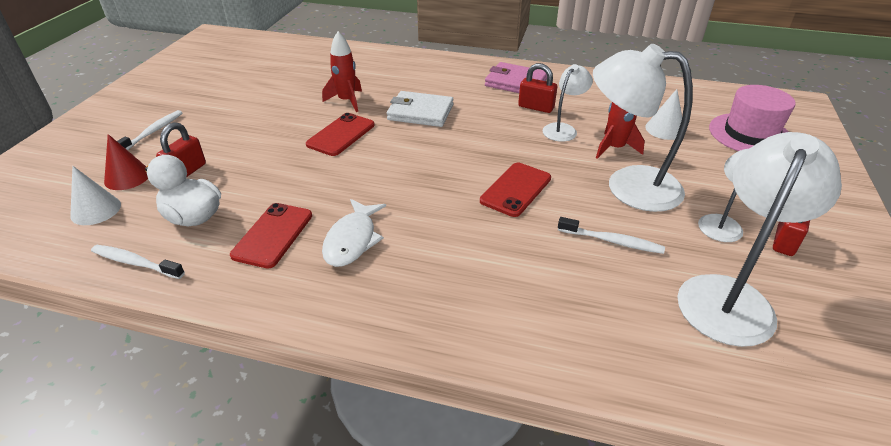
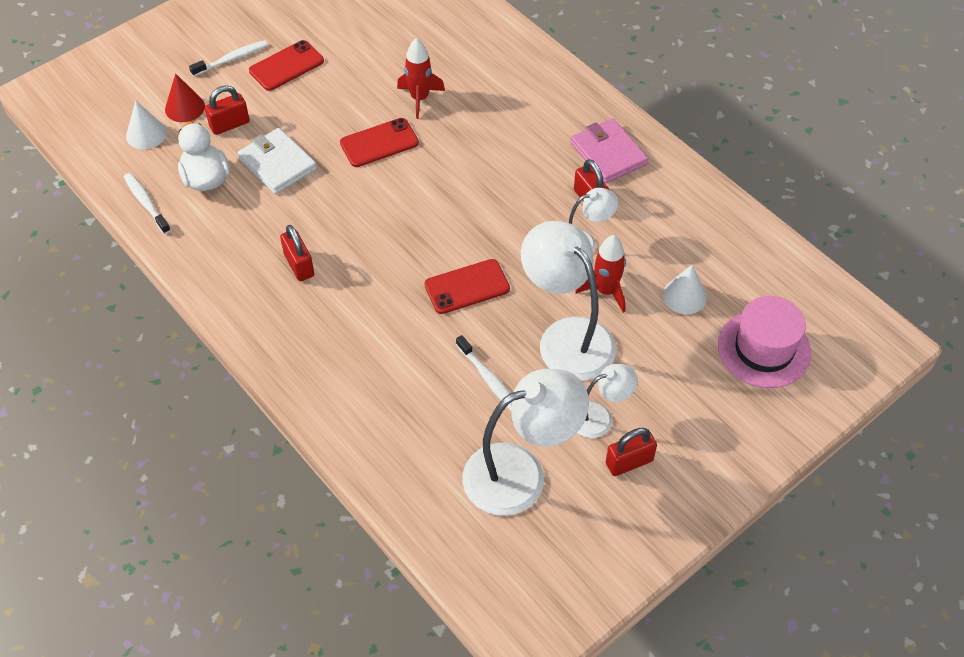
camera: 35 degrees right, 15 degrees up
(273, 235) = (248, 228): red phone -> red phone (286, 66)
(352, 240) = (299, 265): white fish -> red padlock
(420, 112) = (473, 149): white wallet -> white wallet (277, 164)

